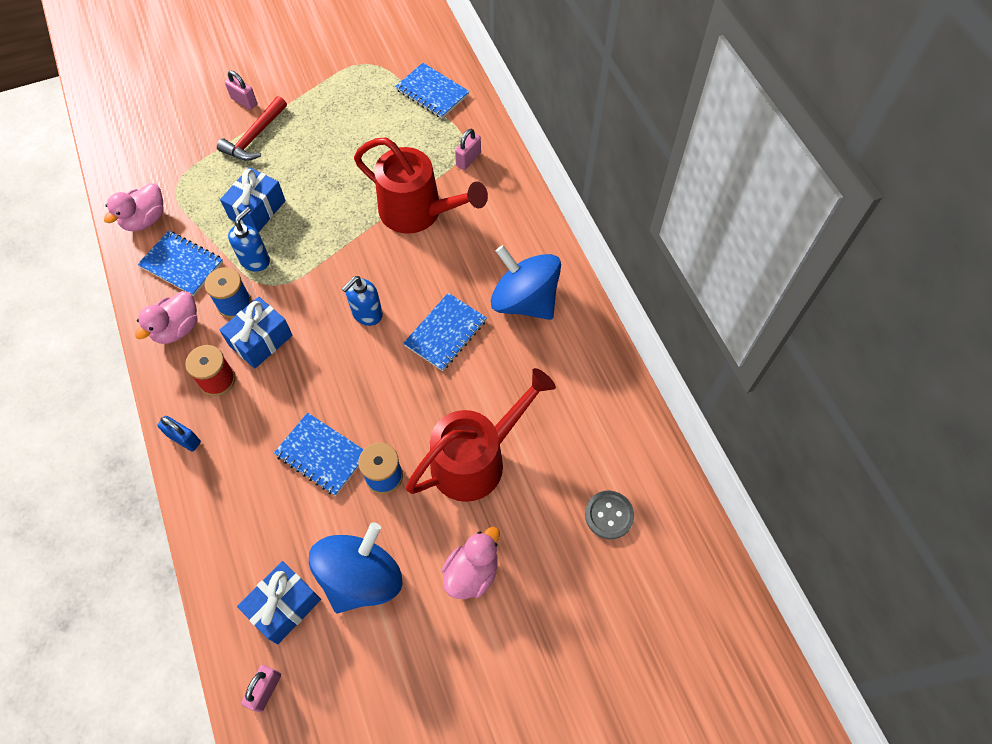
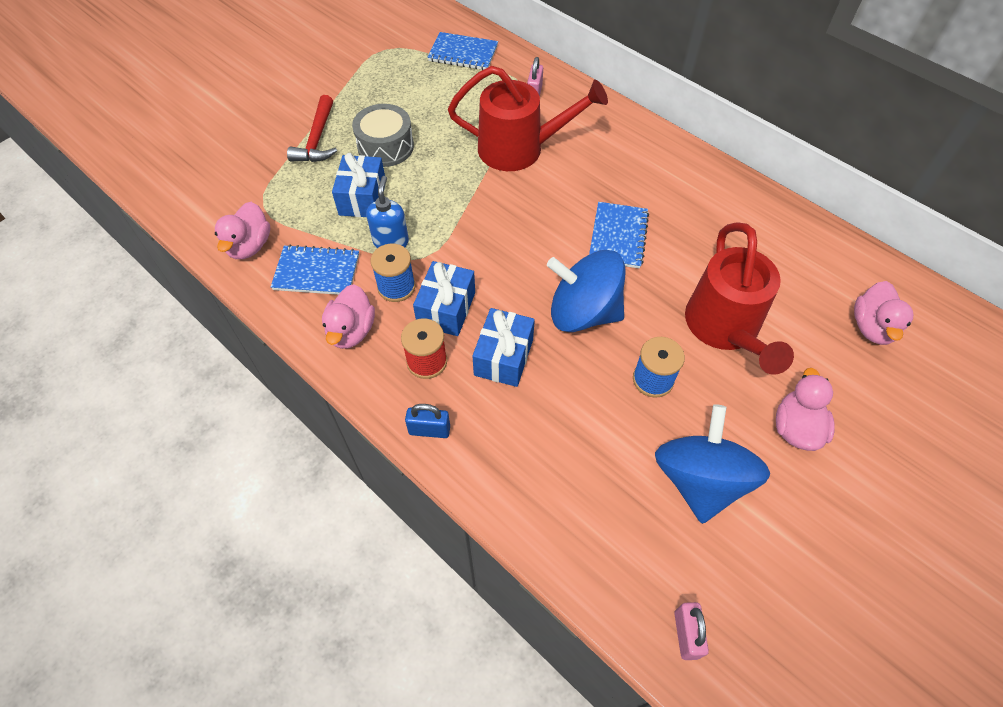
camera: 25 degrees left, 5 degrees down
(244, 101) = (286, 113): pink padlock -> none
(284, 606) = (645, 542): blue gift -> blue gift (503, 357)
(306, 166) = (385, 146): none -> grey drum
(321, 455) = (580, 386): blue notebook -> none
(367, 314) = (533, 247): blue soap dispenser -> none
(477, 459) = (725, 329): red watering can -> red watering can turned 150 degrees clockwise
(524, 301) = (667, 186): blue spinning top -> blue spinning top (583, 312)
(609, 515) = (872, 327): grey button -> pink duck

